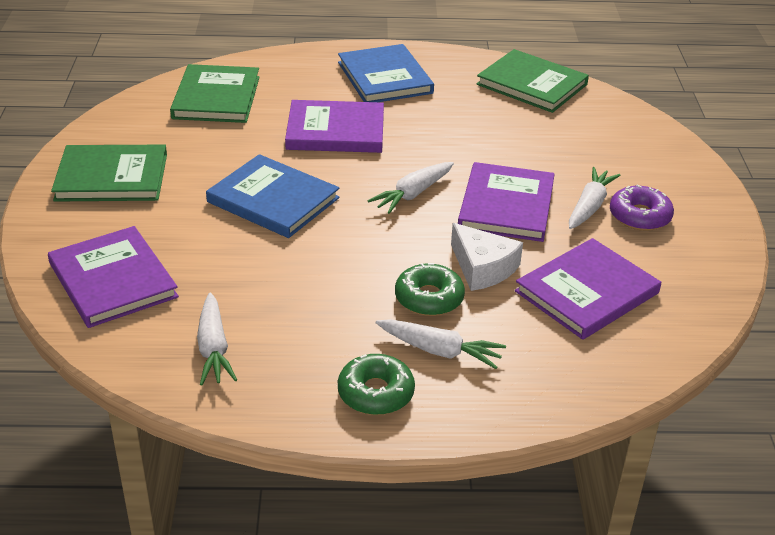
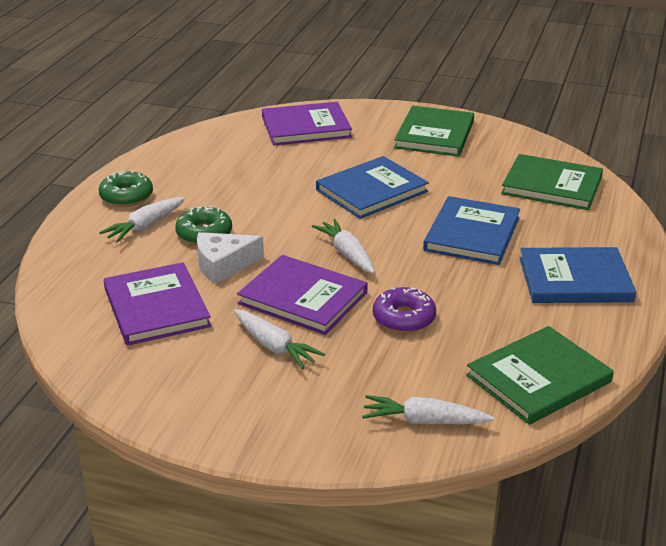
camera: 110 degrees right, 5 degrees down
(213, 349) = (212, 151): white carrot -> white carrot (424, 421)
(335, 131) = (472, 234): purple book -> blue book
(639, 216) = (240, 373): purple donut -> purple donut (404, 318)

